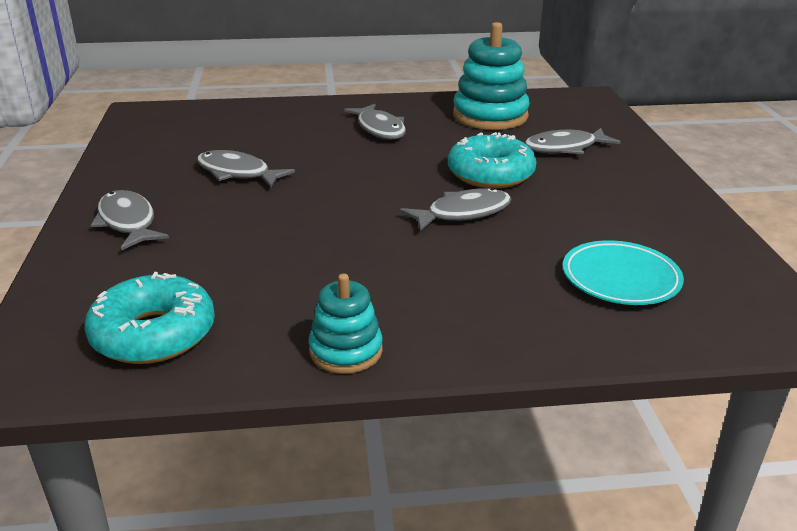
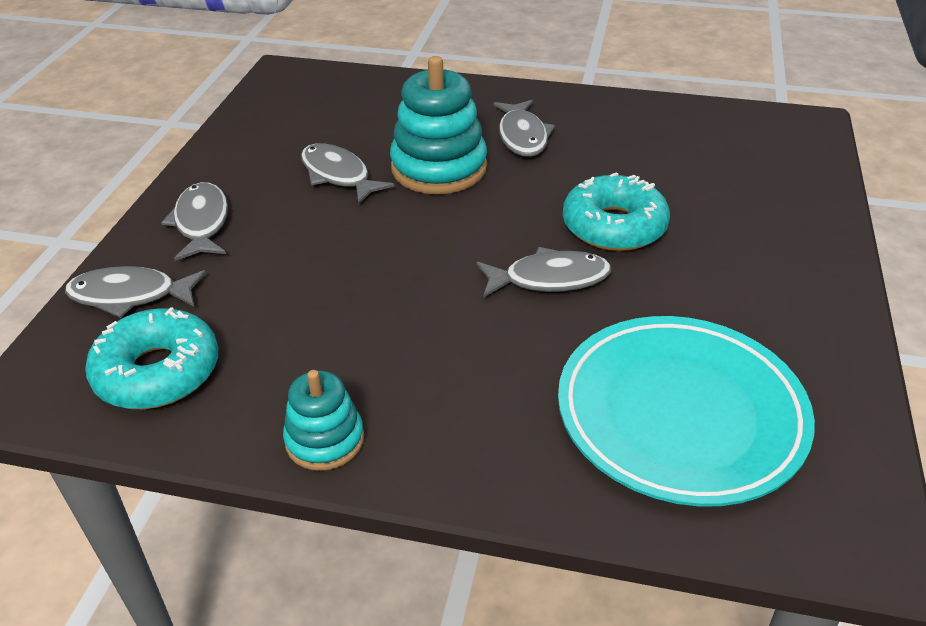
camera: 20 degrees right, 10 degrees up
(490, 116) = (663, 136): turquoise stacking toy -> turquoise stacking toy (439, 168)
(565, 148) = (728, 202): grey fish -> grey fish (130, 296)
(620, 278) = (680, 415): turquoise plate -> turquoise plate, size x1.75

